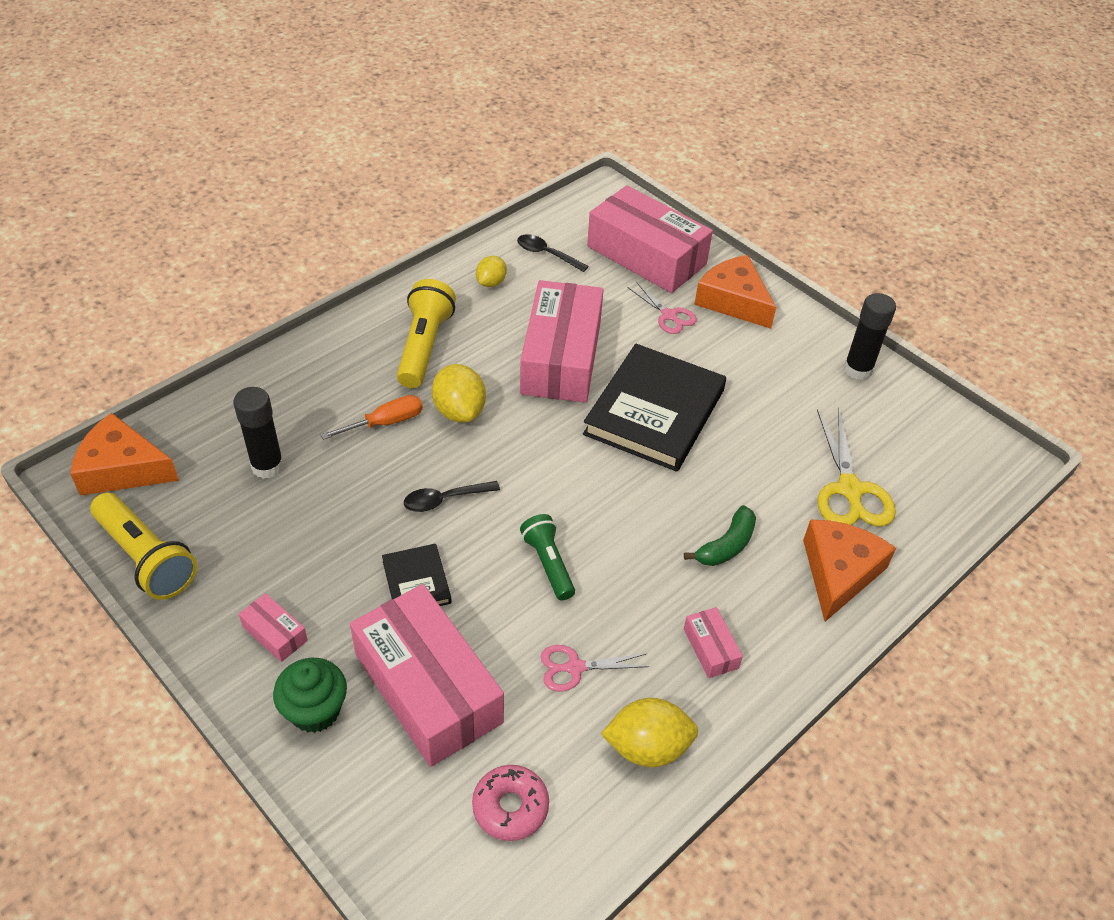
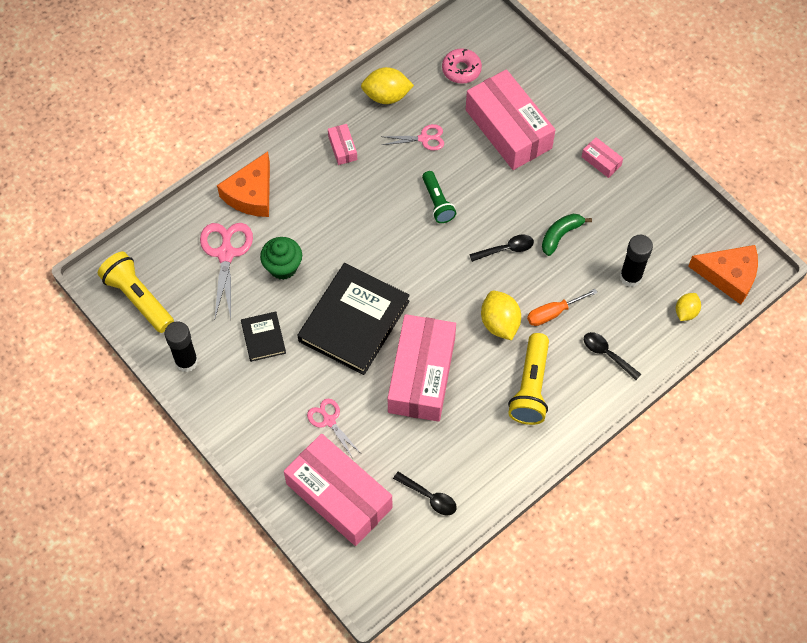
camera: 175 degrees left, 15 degrees up
(147, 558) = (691, 210): yellow flashlight -> yellow flashlight (138, 298)
(315, 711) = (570, 118): green cupcake -> green cupcake (283, 267)
(320, 379) = (607, 354): none -> black spoon
(416, 582) = (520, 192): black book -> black book (263, 338)
(491, 282) = (478, 460): yellow lemon -> yellow lemon (686, 312)
(726, 545) = (320, 213): green banana -> green banana (560, 235)
(733, 301) = (271, 438): orange cheese -> none
(850, 490) = (226, 253): yellow scissors -> pink scissors

